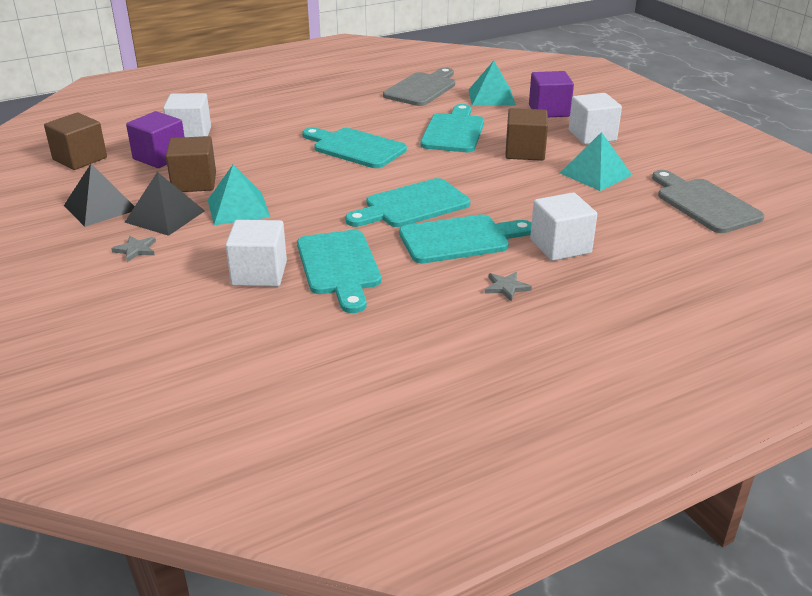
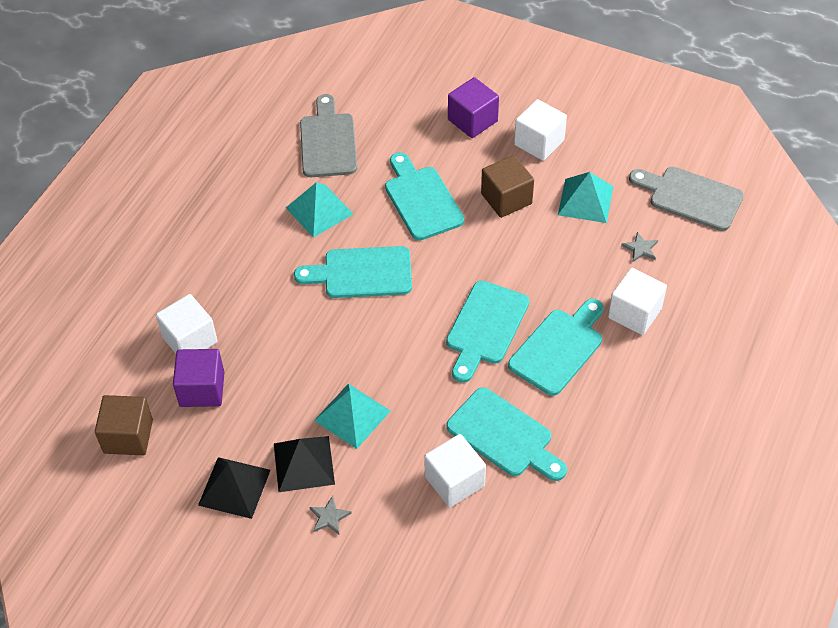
camera: 35 degrees left, 20 degrees up
(194, 182) = (276, 405): brown cube -> none
(491, 97) = (404, 123): turquoise pyramid -> turquoise pyramid (319, 210)
(506, 287) = (637, 384): grey star -> grey star (640, 249)

